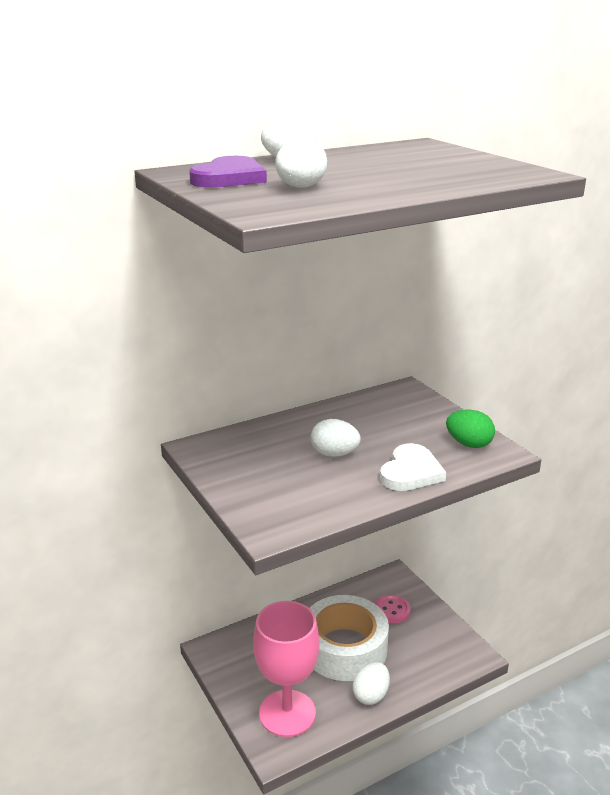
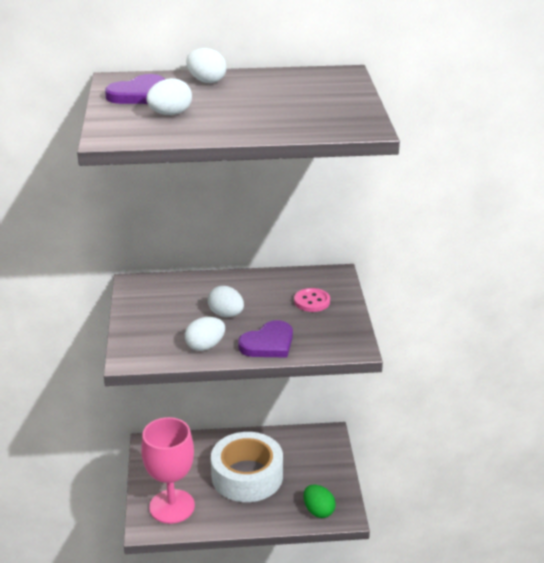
camera: 25 degrees right, 5 degrees up
(371, 695) = (241, 515): white egg -> white egg (205, 346)
(392, 610) = (306, 460): pink button -> pink button (312, 301)
(411, 472) = (268, 343): white heart -> purple heart
(469, 444) = (336, 334): green egg -> green egg (318, 511)

